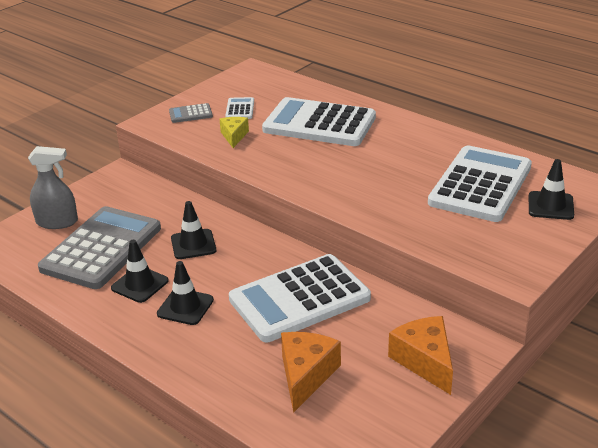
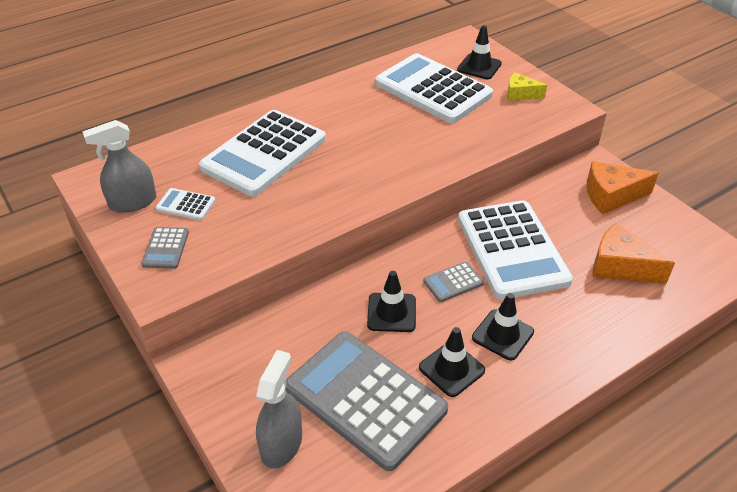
camera: 75 degrees left, 10 degrees up
(234, 90) = (133, 202): none -> grey spray bottle
(234, 136) = (249, 220): yellow cheese -> yellow cheese (520, 94)
(241, 270) = (453, 282): none -> grey calculator

